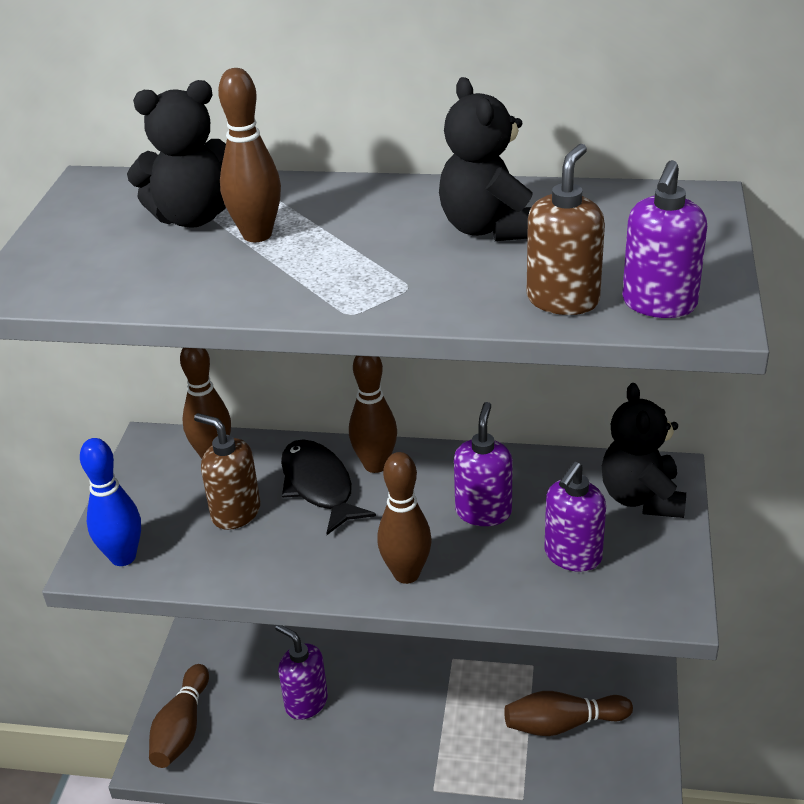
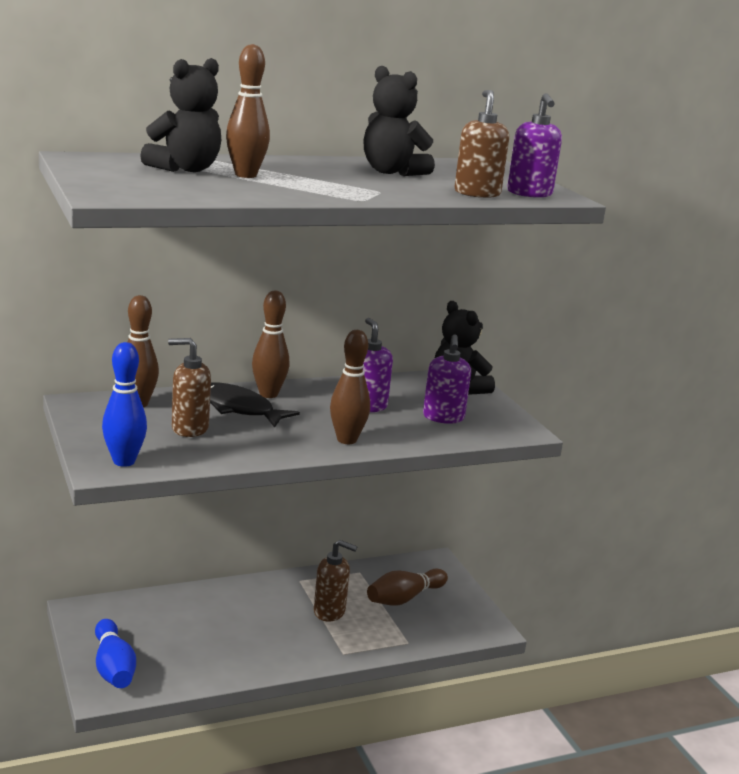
camera: 35 degrees left, 15 degrees down
(182, 728) = (113, 667): brown bowling pin -> blue bowling pin
(306, 702) = (206, 629): purple soap dispenser -> none
(457, 719) = (329, 612): none -> brown soap dispenser

